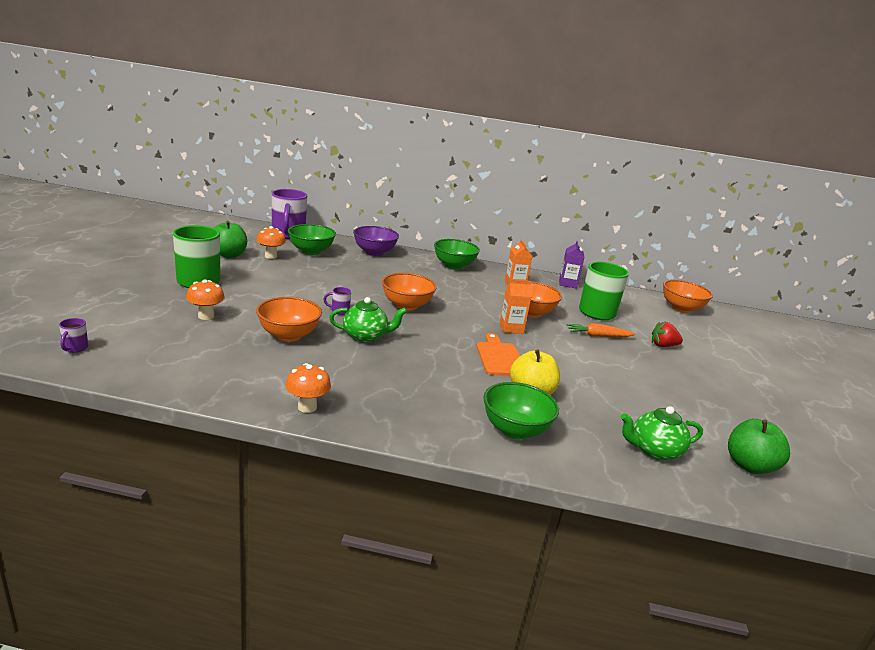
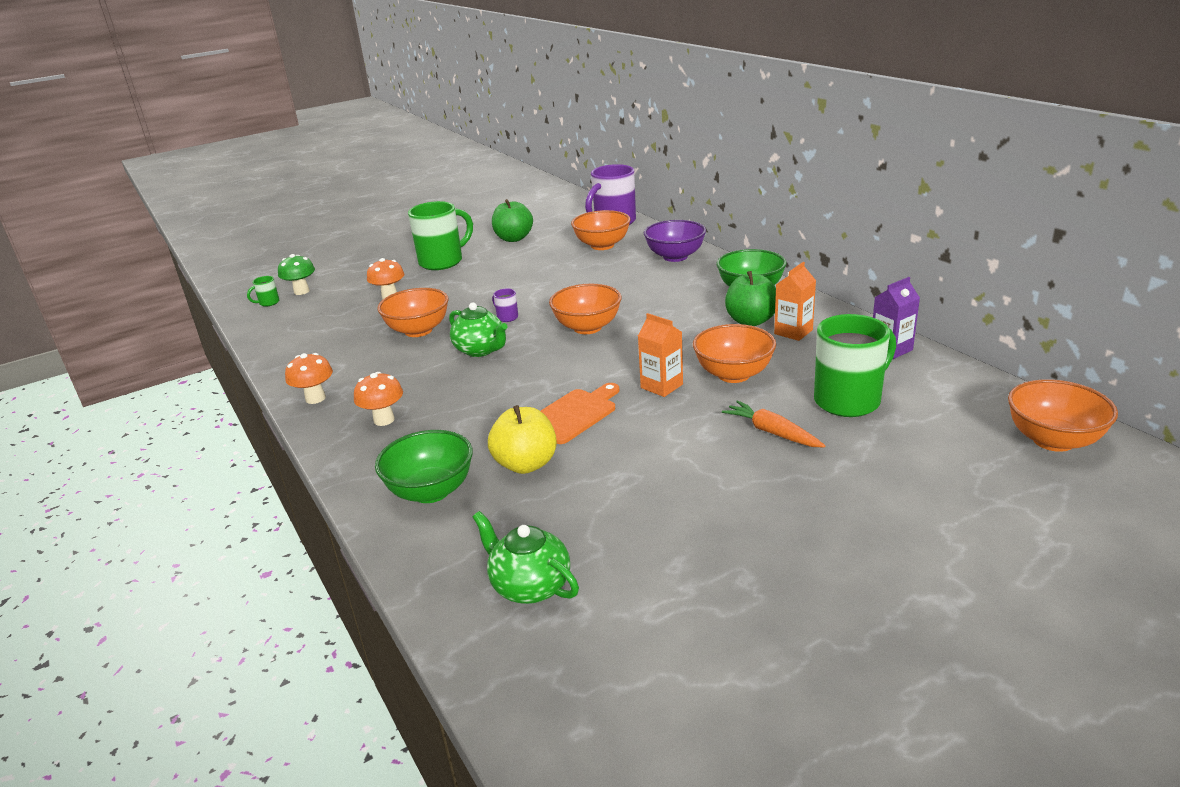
camera: 55 degrees right, 5 degrees up
(75, 348) = (268, 303): purple mug -> green mug
(95, 330) = (301, 291): none -> green mushroom
(271, 256) = (550, 245): orange mushroom -> orange mushroom (384, 420)
(311, 251) = (602, 245): green bowl -> orange bowl
(663, 345) = (861, 480): red strawberry -> none
(749, 466) = (616, 672): green apple -> green apple (751, 321)

